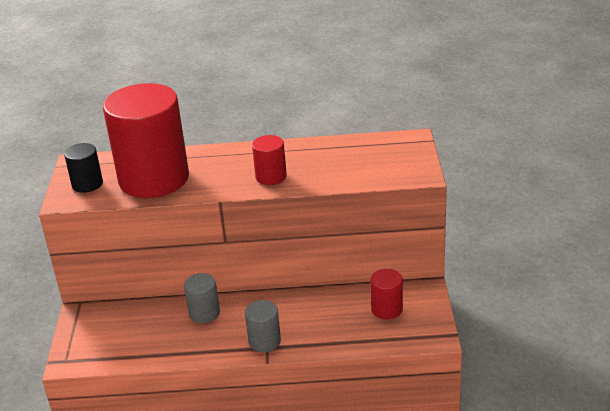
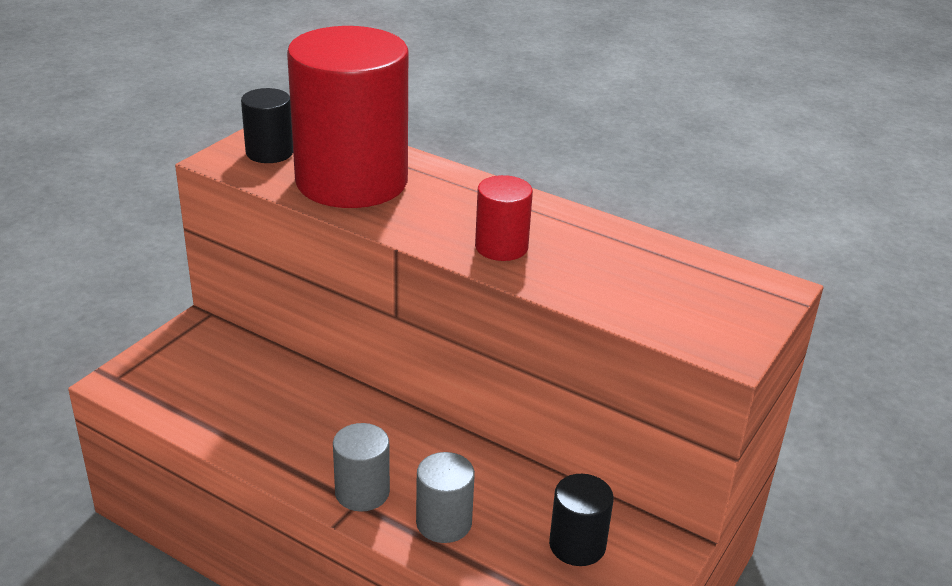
camera: 30 degrees right, 0 degrees up
(204, 313) = (330, 408): grey cylinder -> grey cylinder (444, 522)
(387, 309) = (577, 545): red cylinder -> black cylinder

